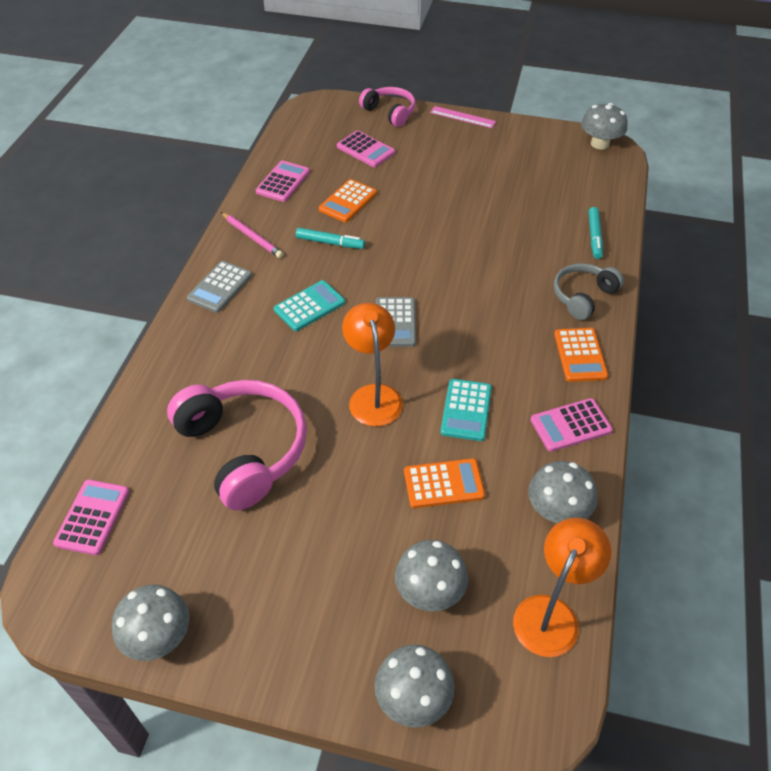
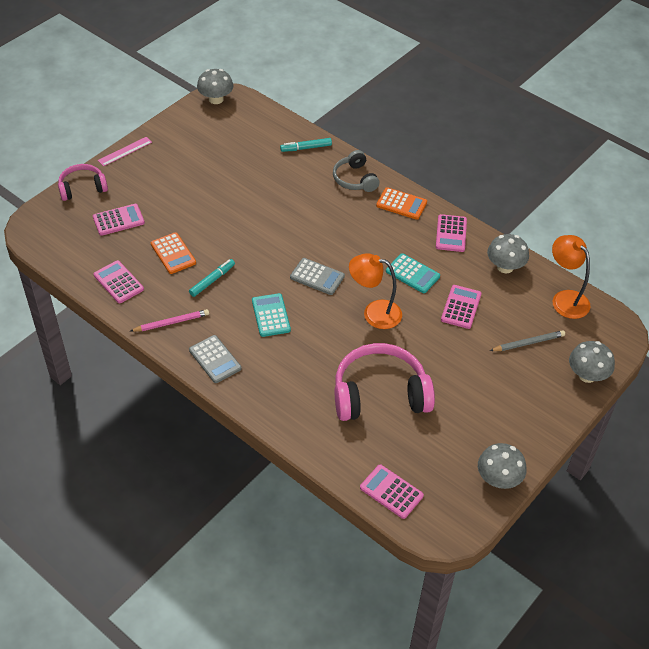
camera: 65 degrees left, 0 degrees up
(430, 591) = (528, 343): grey mushroom -> grey pencil
(443, 484) = (461, 307): orange calculator -> pink calculator
(594, 237) = (306, 148): turquoise marker -> turquoise marker turned 135 degrees clockwise

